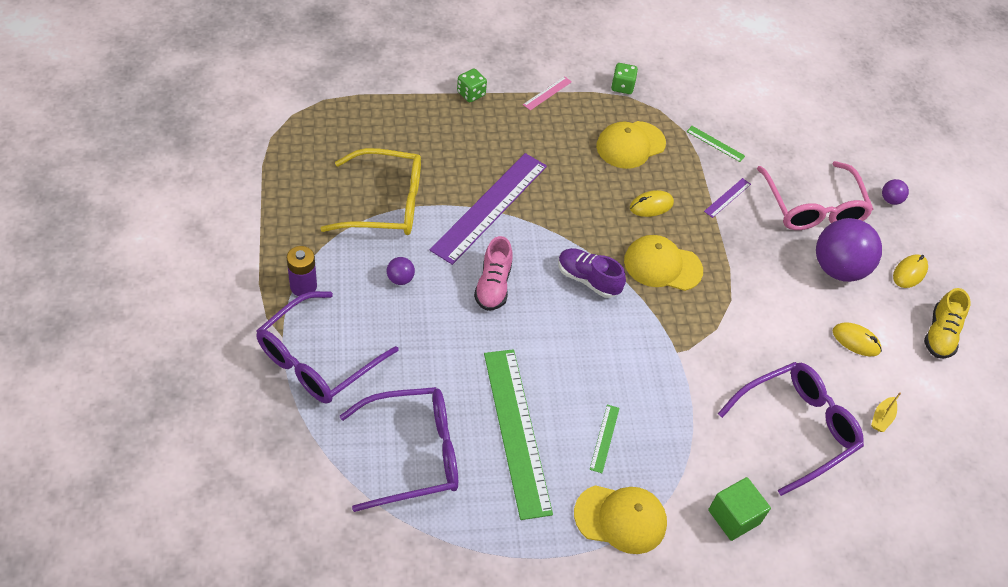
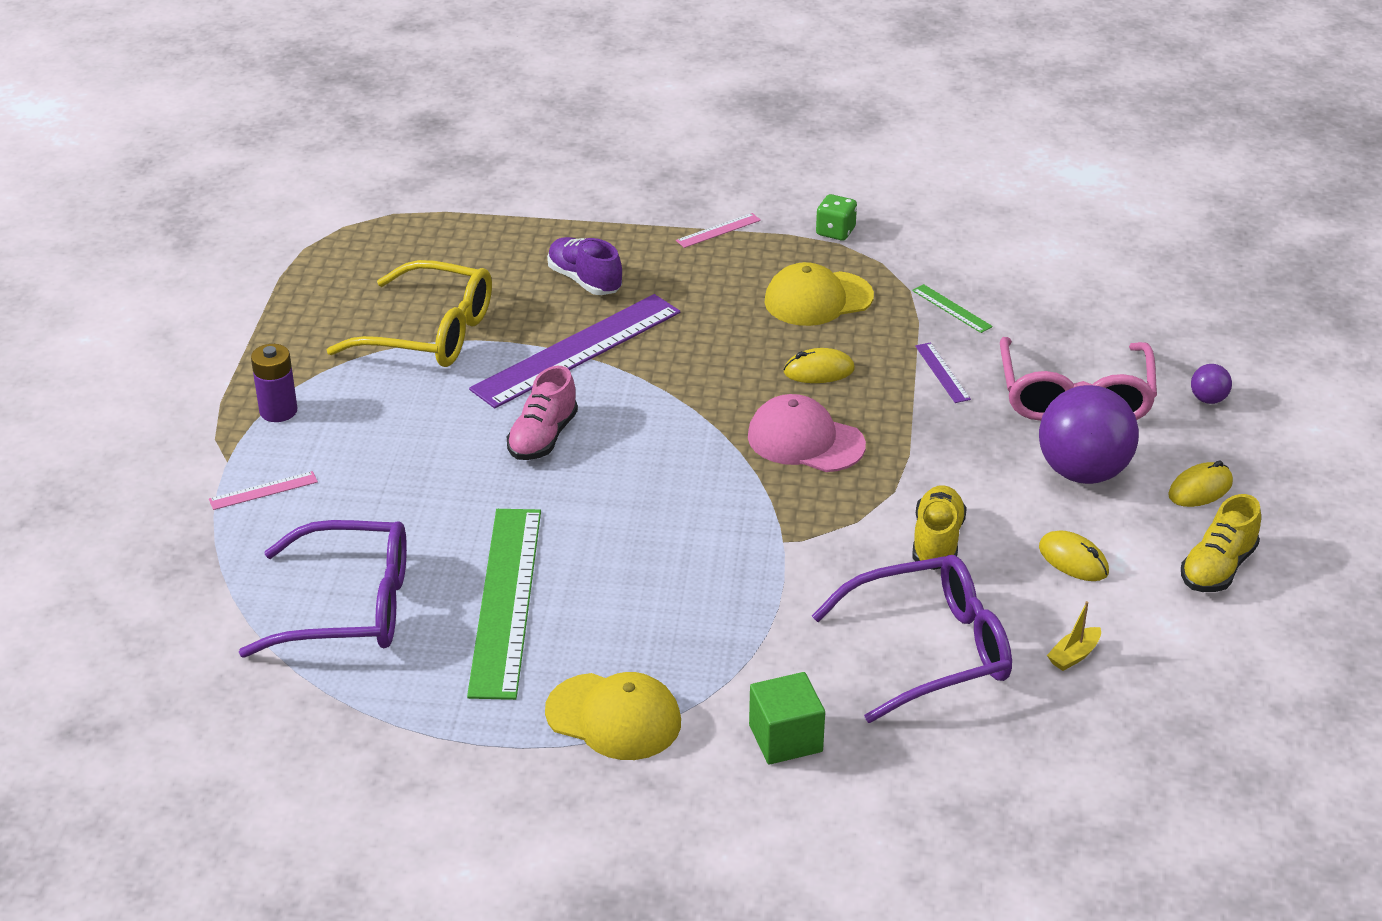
camera: 20 degrees right, 15 degrees down
(317, 359) = (263, 491): purple glasses -> pink ruler
(400, 279) = (414, 417): purple ball -> none
(471, 94) = (605, 223): green dice -> none
(588, 279) = (685, 445): purple shoe -> purple shoe (585, 281)
(604, 438) = (630, 625): green ruler -> none
(662, 265) = (805, 440): yellow cap -> pink cap
(727, 197) = (942, 372): purple ruler -> purple ruler turned 75 degrees counterclockwise
(771, 338) = (937, 542): none -> yellow shoe

